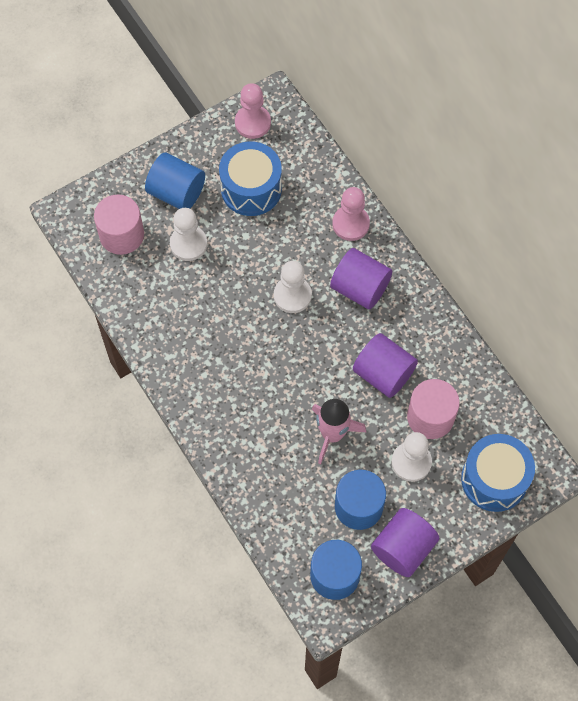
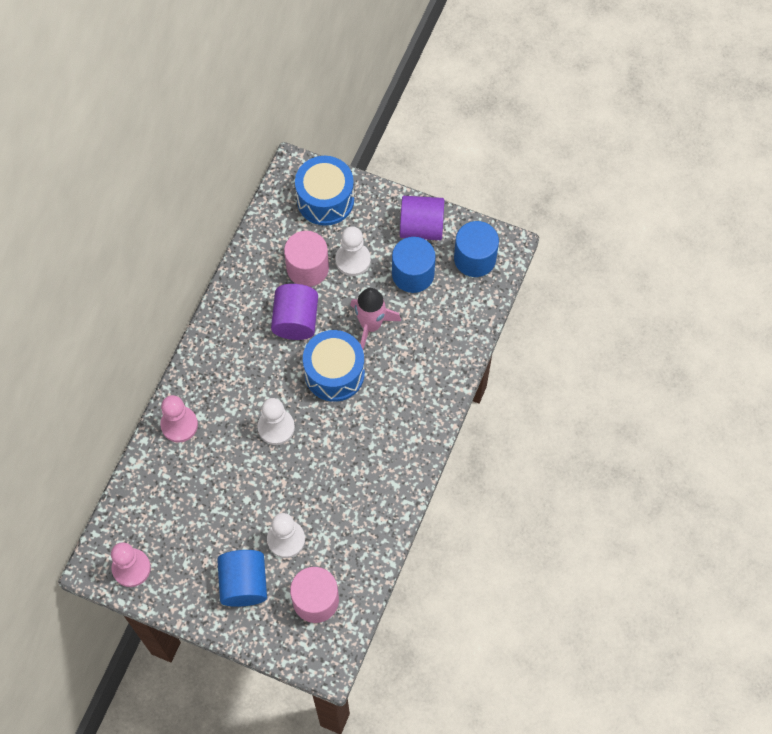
camera: 125 degrees left, 0 degrees up
(251, 189) = (199, 525): blue drum -> blue drum (334, 373)
(360, 288) = (234, 382): purple cylinder -> none

